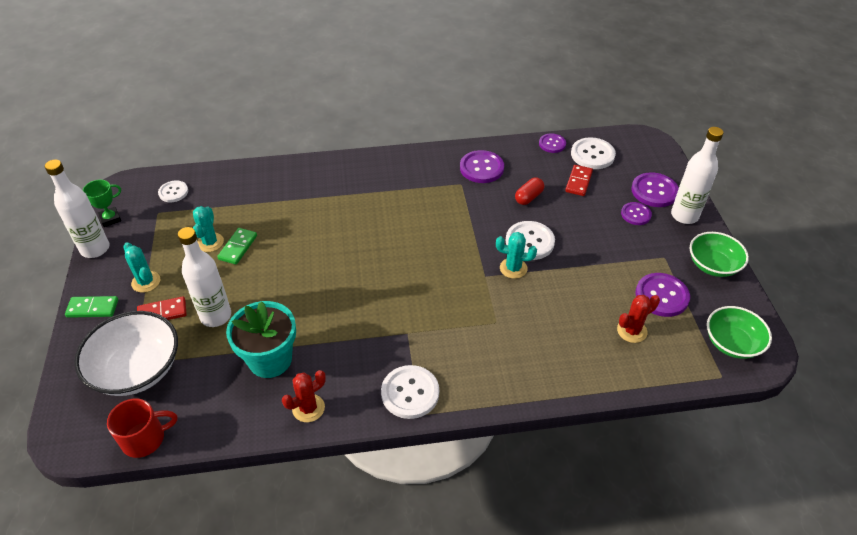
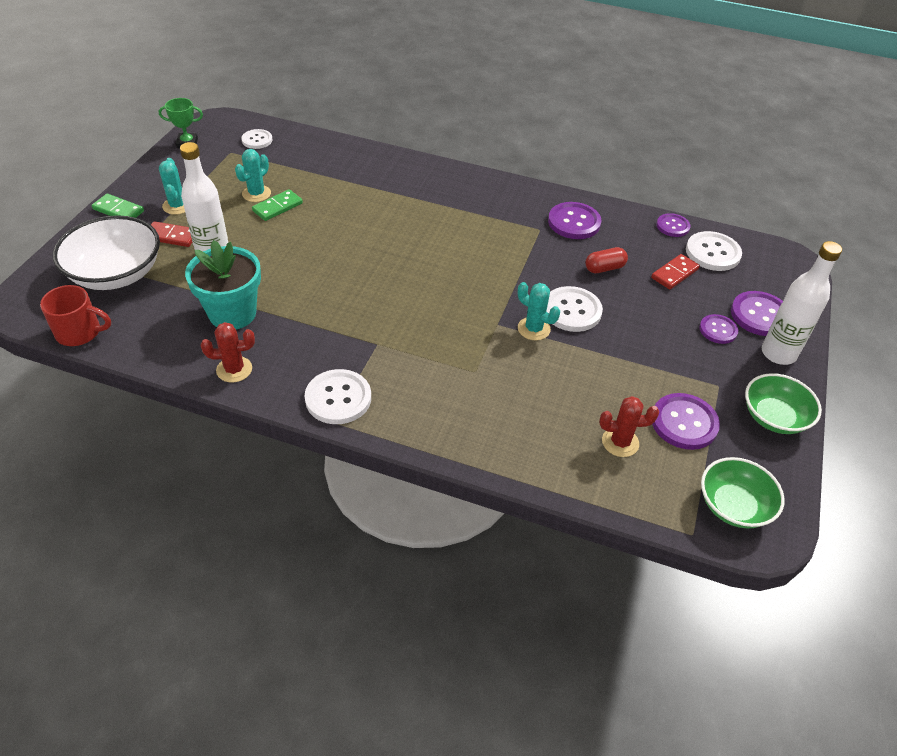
camera: 25 degrees right, 0 degrees up
(95, 249) = (156, 163): white bottle -> none

